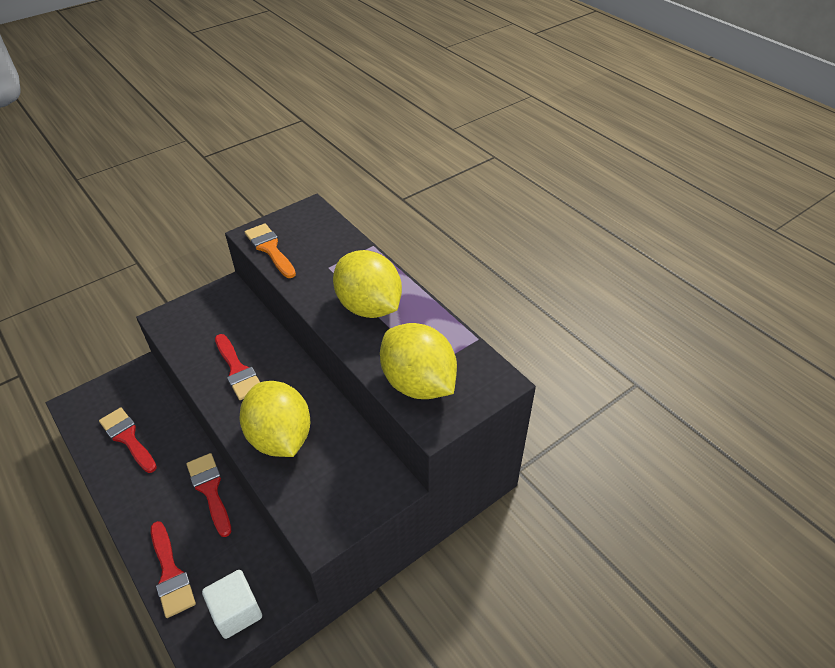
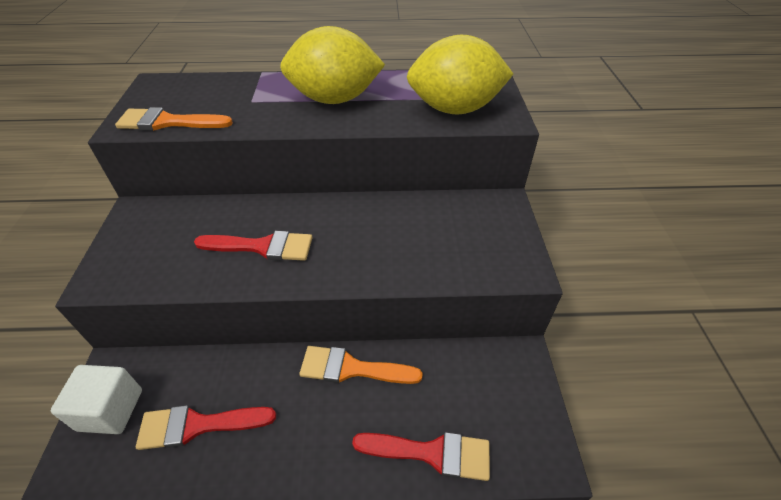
camera: 55 degrees left, 0 degrees up
(210, 489) = (351, 368): red brush -> orange brush
(236, 612) = (518, 406): white cube -> white cube (110, 410)
(280, 437) = (385, 250): yellow lemon -> none

